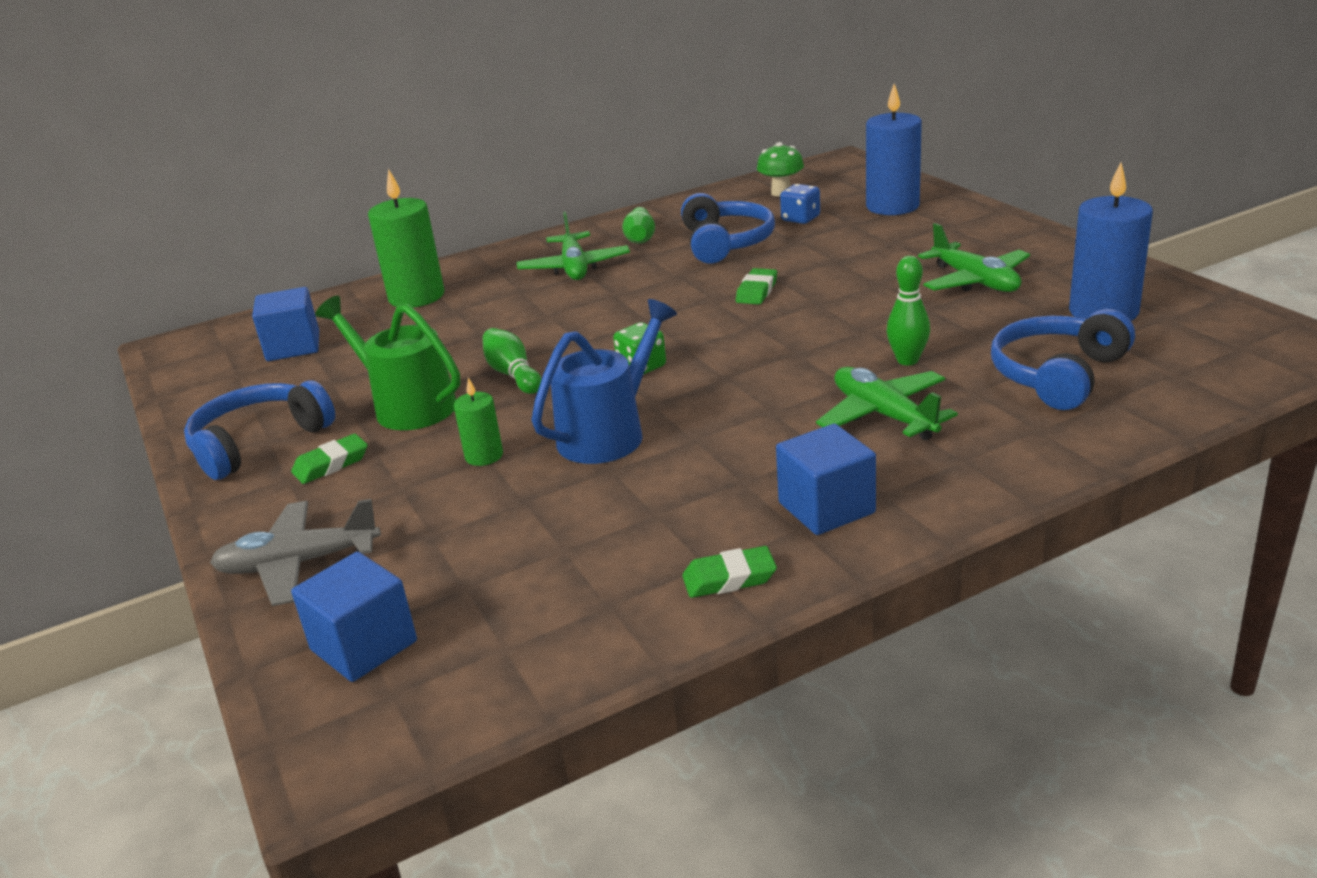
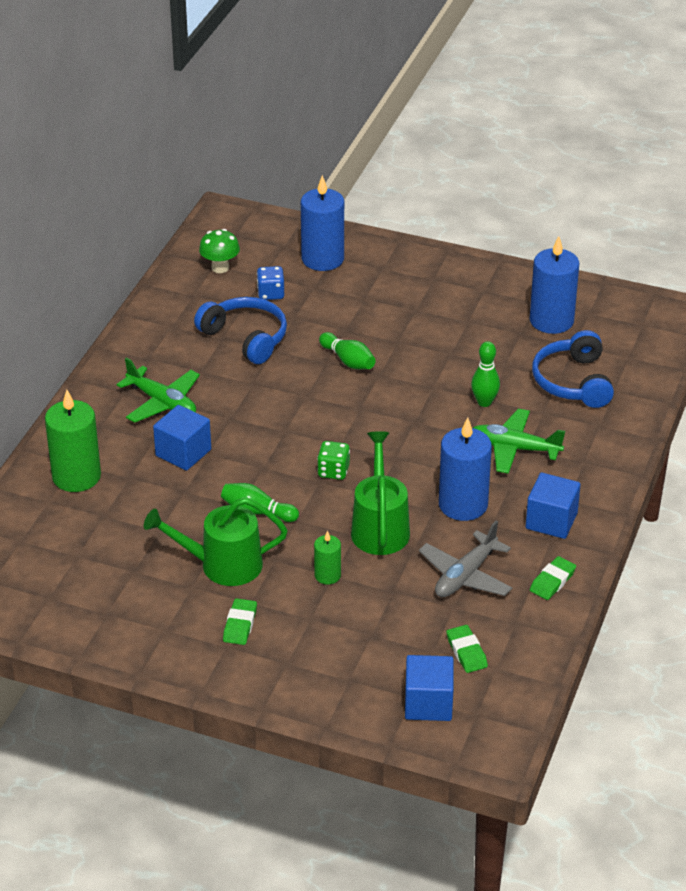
camera: 45 degrees left, 10 degrees up
(258, 442) = (164, 635): blue headphones -> none
(293, 347) = (52, 558): blue cube -> blue cube (183, 453)
(299, 564) = (324, 686): grey plane -> grey plane (465, 575)
(609, 433) = (379, 527): blue watering can -> green watering can
(640, 237) = (171, 354): green bowling pin -> green bowling pin (348, 361)
(736, 447) = (463, 505): none -> blue candle
(757, 291) = (326, 378): green eraser -> green eraser (466, 652)
(975, 281) = (454, 319): green plane -> none

